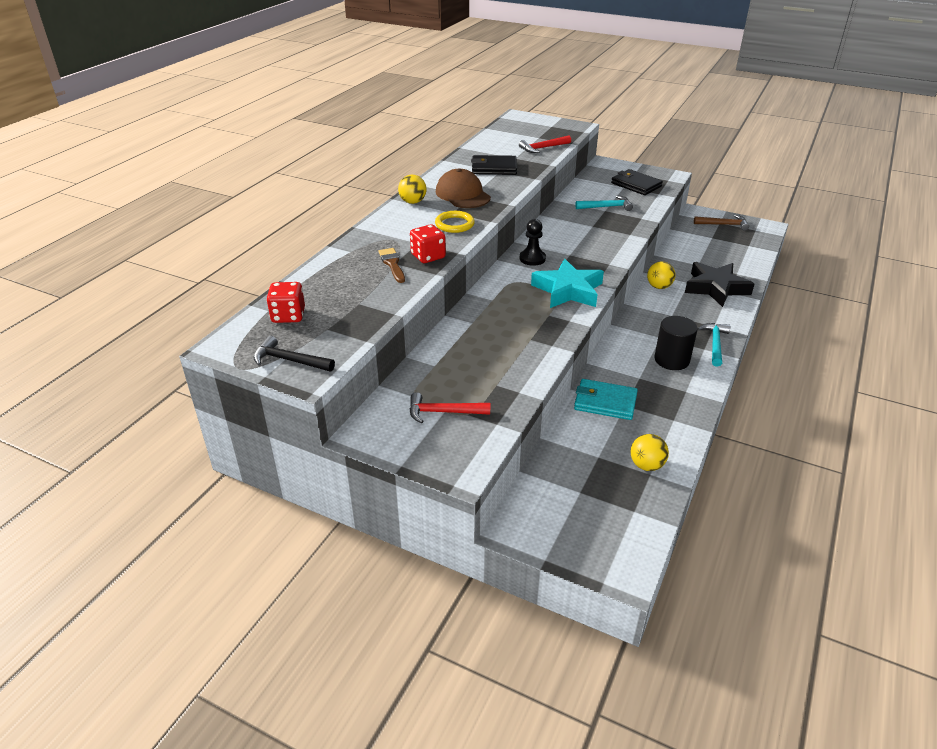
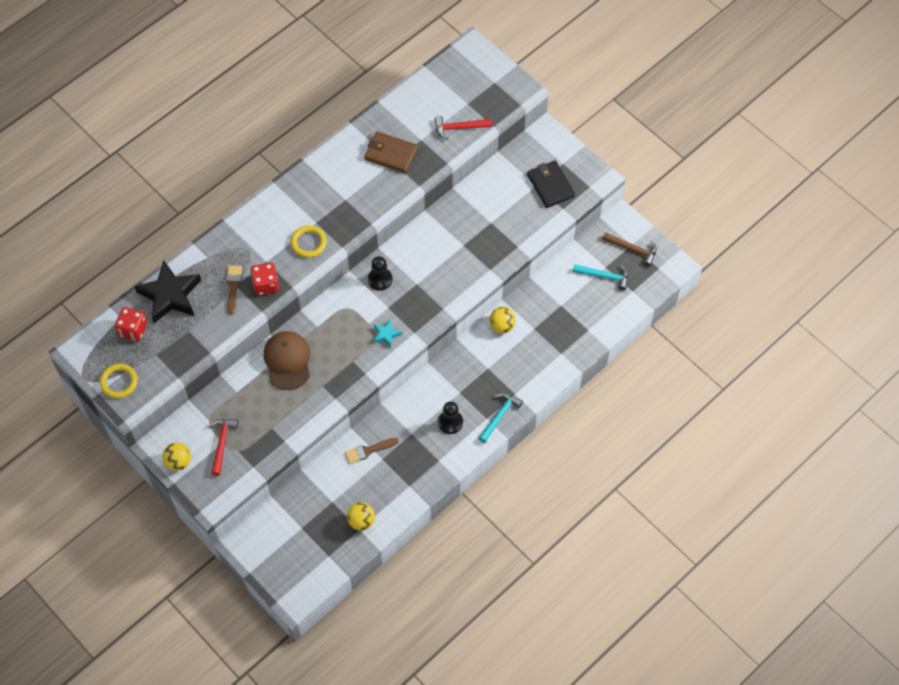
camera: 20 degrees right, 25 degrees up
(289, 360) = (119, 382): black hammer -> yellow ring
(413, 202) = (288, 194): yellow ball -> yellow ball (178, 462)
(443, 412) = (222, 443): red hammer -> red hammer turned 75 degrees clockwise
(462, 194) = (338, 194): brown cap -> brown cap (287, 361)
(494, 168) = (390, 154): black wallet -> brown wallet
(568, 290) = (386, 334): turquoise star -> turquoise star, size x0.46
(605, 402) = (368, 450): turquoise wallet -> brown brush
(606, 207) = (496, 217): turquoise hammer -> turquoise hammer (604, 276)
(671, 360) = (450, 422): black cylinder -> black pawn
(715, 288) = (552, 344): black star -> black star (170, 295)

